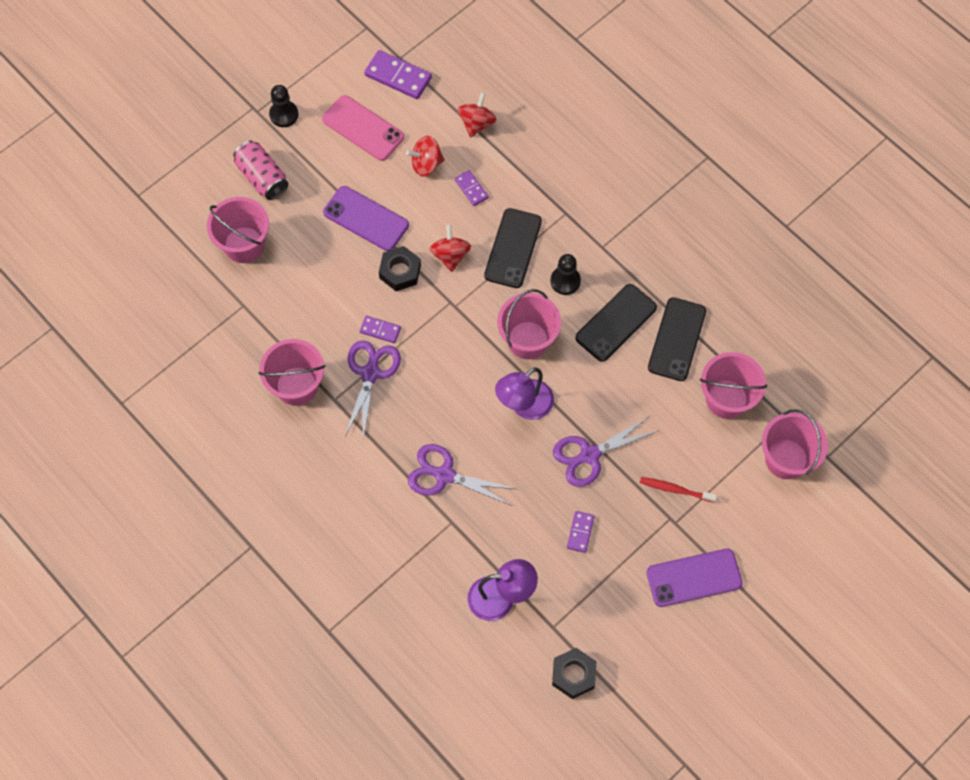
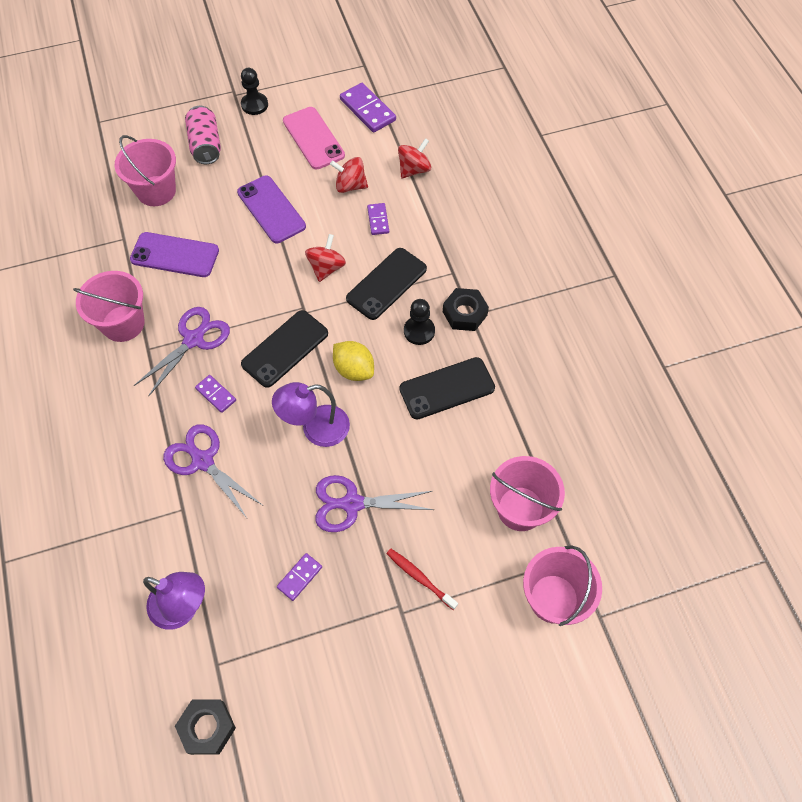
camera: 25 degrees right, 5 degrees down
(380, 330) = (225, 306): purple domino -> purple domino (216, 394)
(400, 271) = (274, 264): black nut -> black nut (465, 313)
(528, 340) = (354, 369): pink bucket -> yellow lemon
(676, 339) = (499, 428): black phone -> black phone (285, 349)
(694, 578) = (390, 682): purple phone -> purple phone (175, 255)

